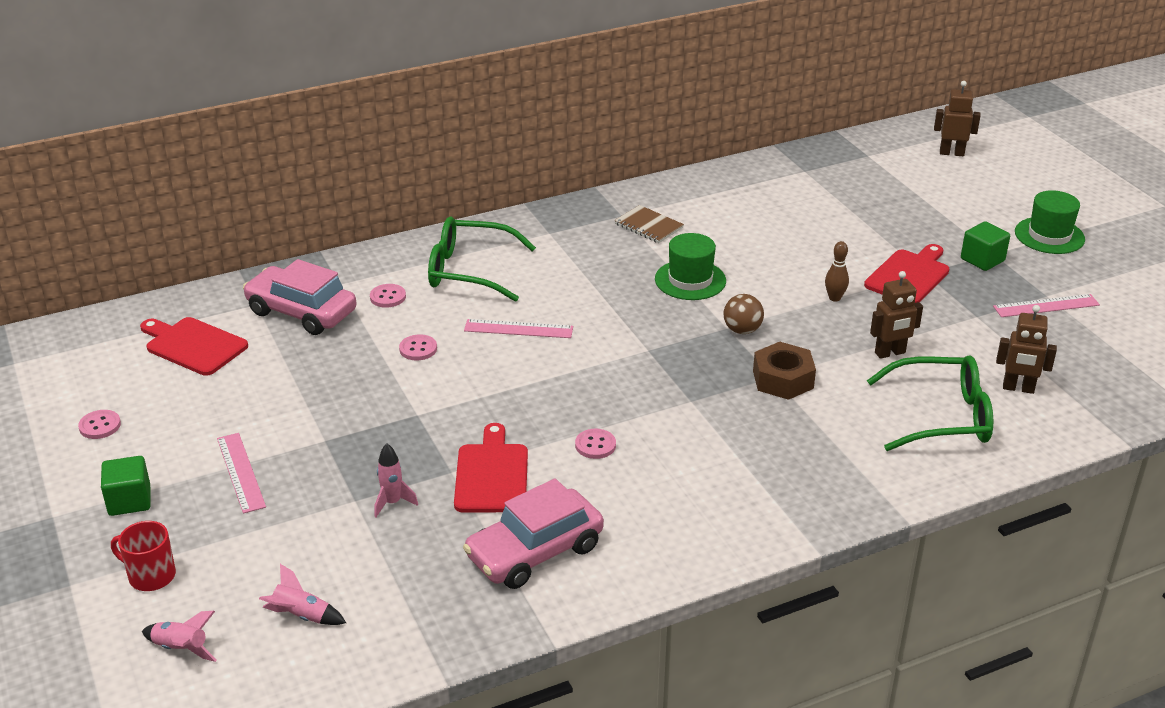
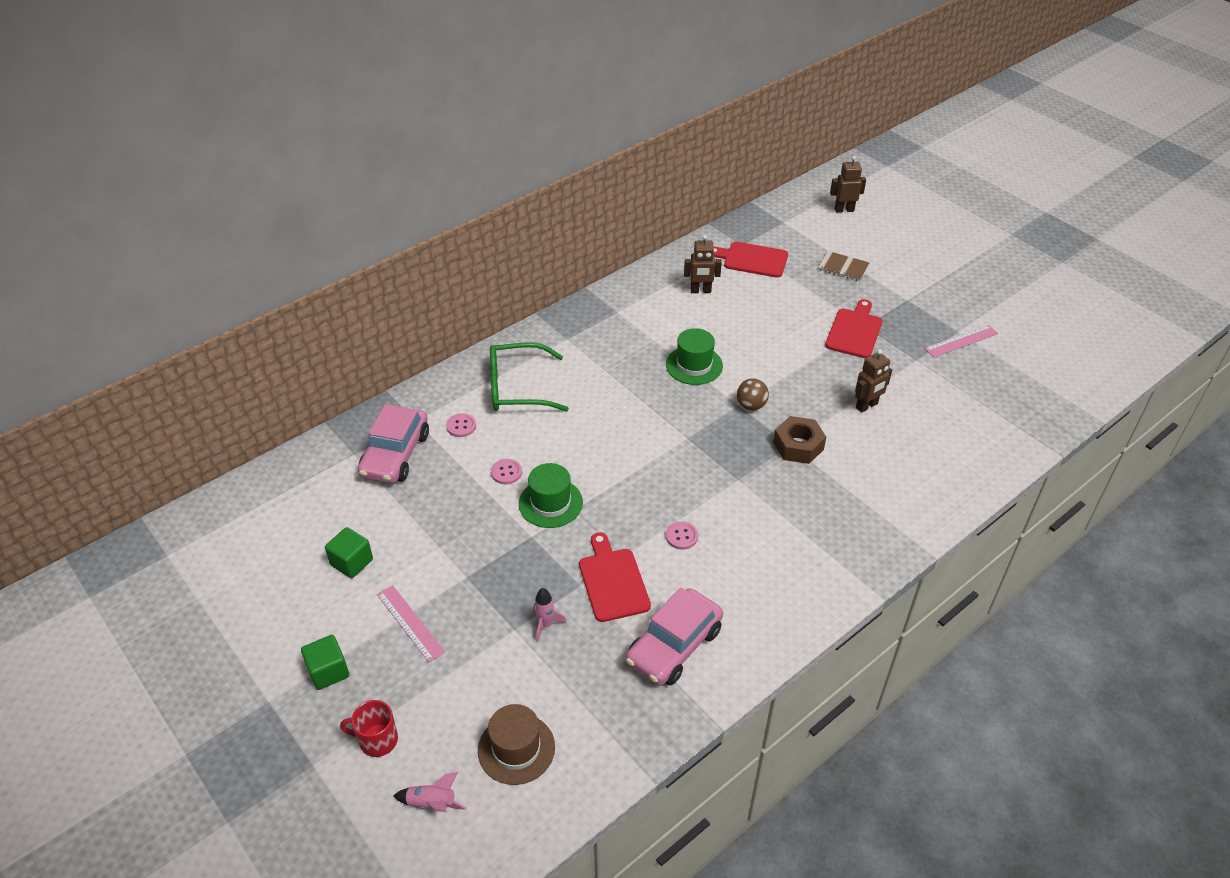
camera: 15 degrees left, 10 degrees up
(100, 426) = (271, 603): pink button -> none
(193, 345) = (317, 506): red cutting board -> red cutting board (752, 259)
(301, 312) = (395, 455): pink car -> pink car turned 90 degrees counterclockwise
(301, 616) = (516, 749): pink rocket -> brown hat
(518, 329) = (579, 437): pink ruler -> none
(649, 226) = (642, 318): brown notebook -> brown notebook (843, 267)
(834, 298) = (808, 362): brown bowling pin -> none
(942, 416) = (924, 456): green glasses -> none
(982, 260) = (901, 307): green cube -> green cube (352, 562)
(1018, 388) = (968, 420): brown robot -> brown robot (700, 290)
(1049, 235) = (941, 276): green hat -> green hat (550, 503)

